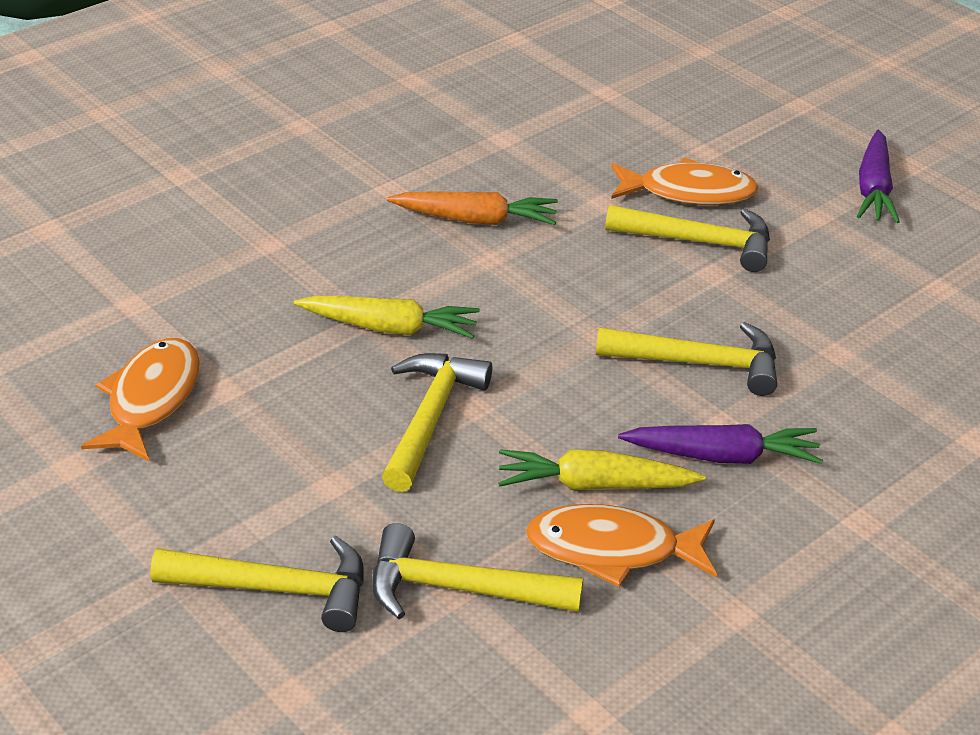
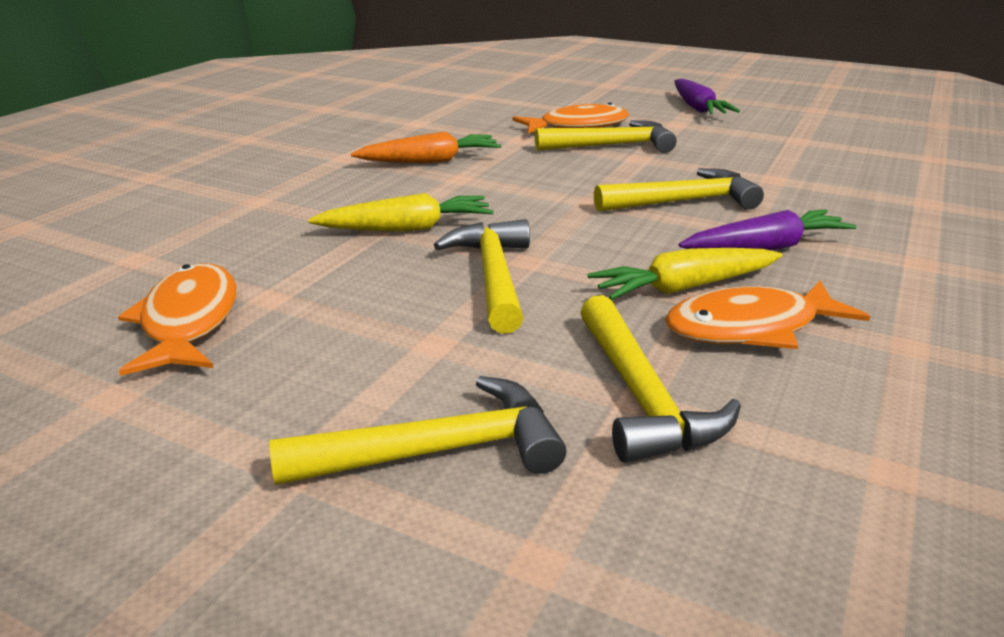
camera: 20 degrees left, 10 degrees down
(460, 589) = (641, 396): yellow hammer -> yellow hammer turned 90 degrees counterclockwise

